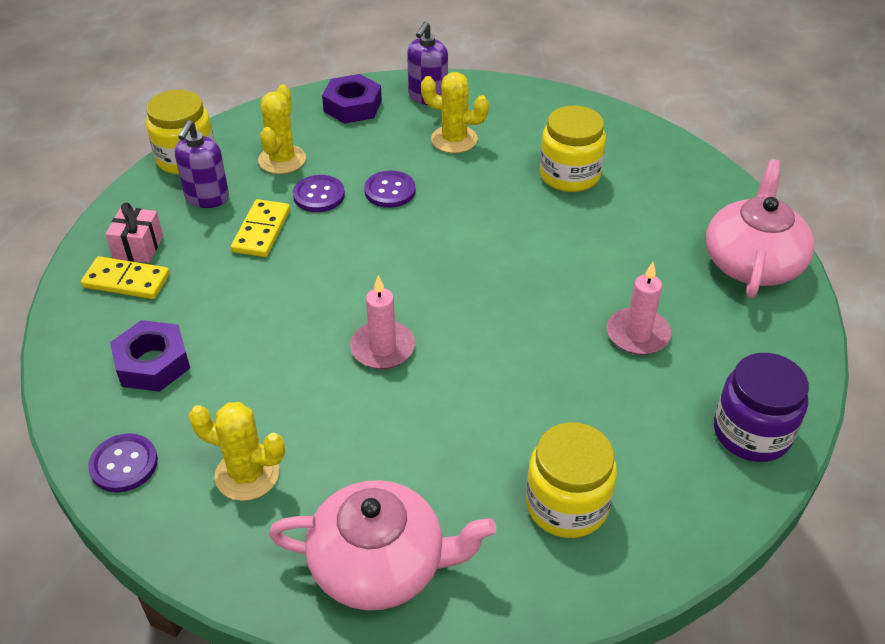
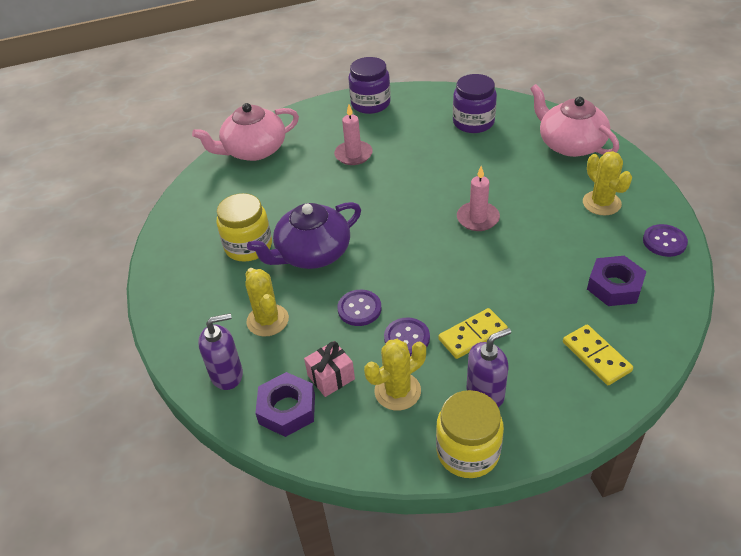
camera: 130 degrees left, 0 degrees up
(138, 247) = (570, 381): pink gift -> pink gift (331, 377)
(502, 205) = (312, 253): none -> purple teapot
(567, 505) = (473, 122): yellow jar -> purple jar

